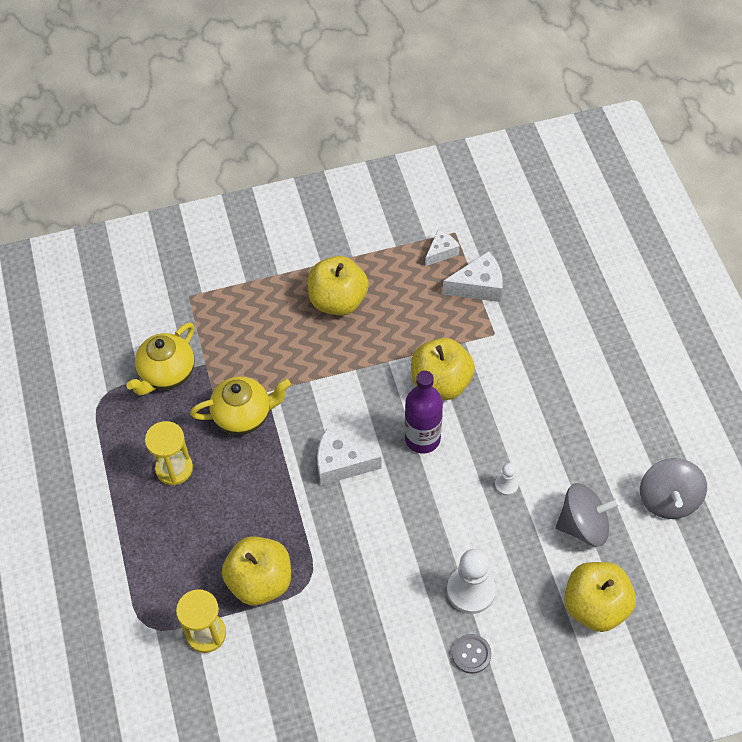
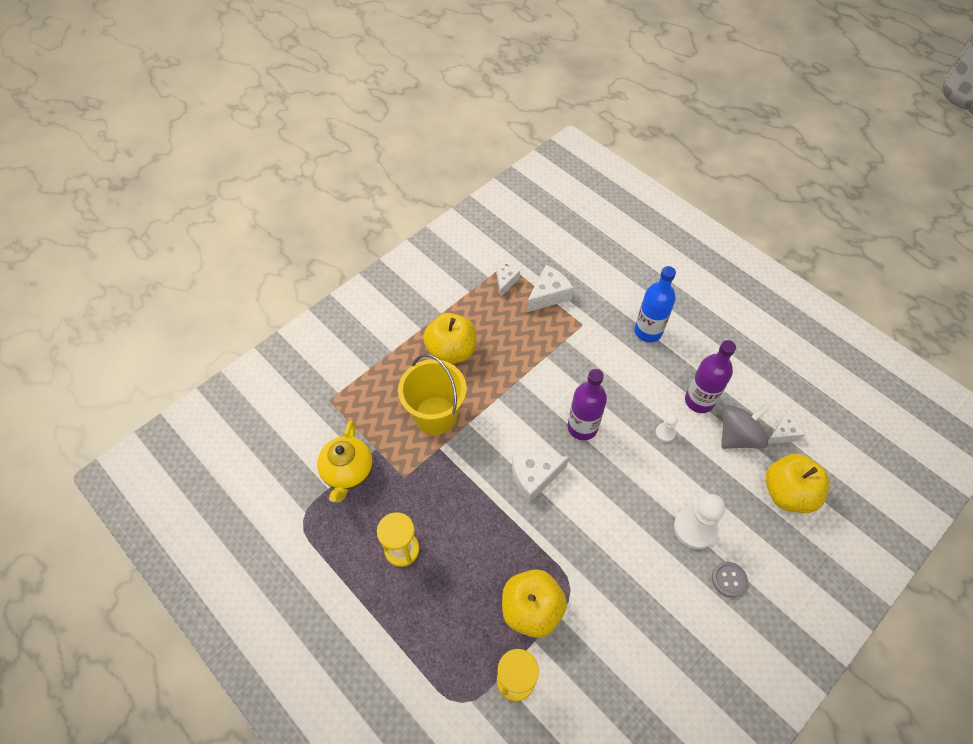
camera: 30 degrees left, 0 degrees up
(243, 415) = (433, 476): yellow teapot -> none
(282, 358) = (435, 415): none -> yellow bucket
(441, 383) = (568, 378): yellow apple -> none
(562, 373) = (648, 331): none -> blue bottle
(567, 470) = (699, 401): none -> purple bottle
(636, 547) = (783, 434): none -> white cheese
(668, 499) = (779, 388): grey spinning top -> none

